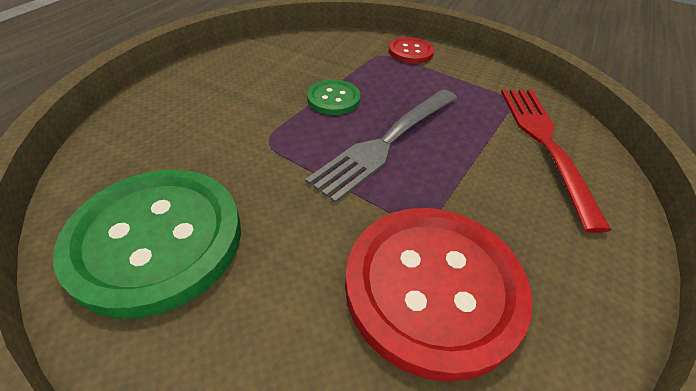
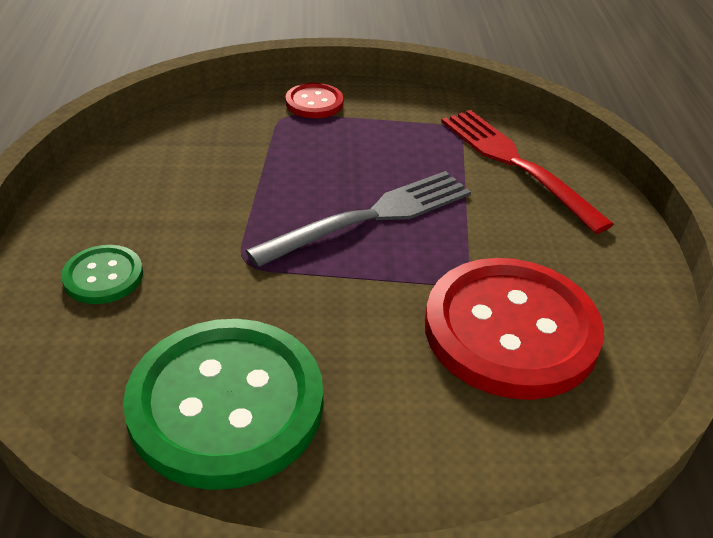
camera: 30 degrees left, 5 degrees down
(333, 99) = (275, 189): green button -> green button (103, 276)
(386, 142) = (371, 217): grey fork -> grey fork turned 135 degrees counterclockwise

